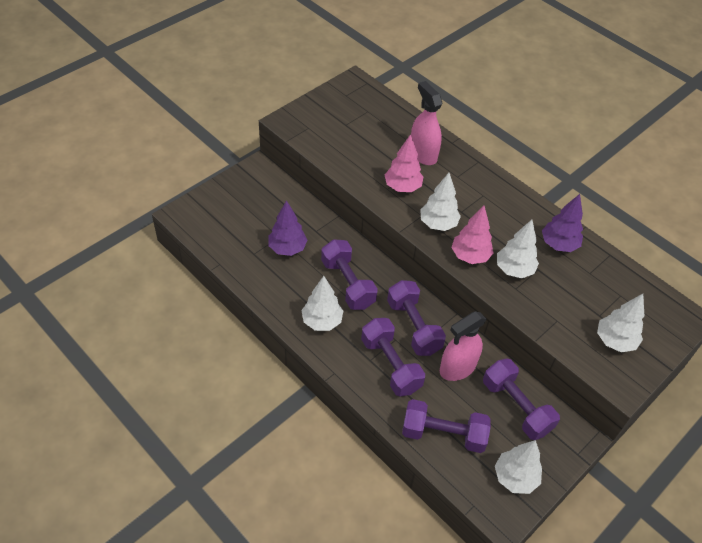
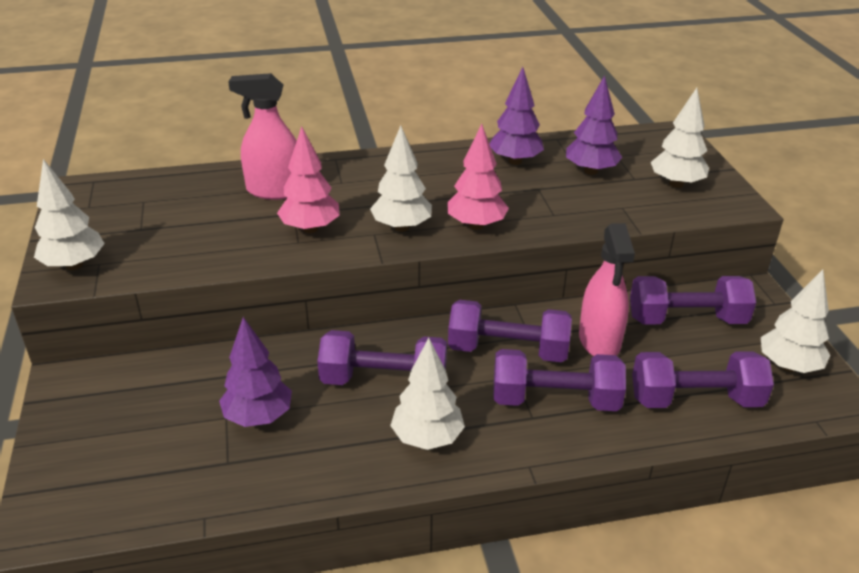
camera: 55 degrees left, 15 degrees down
(443, 434) = (695, 399): purple dumbbell -> purple dumbbell turned 45 degrees clockwise
(514, 269) = (525, 204): white tree -> white tree (74, 265)
(585, 288) = (591, 171): none -> purple tree

